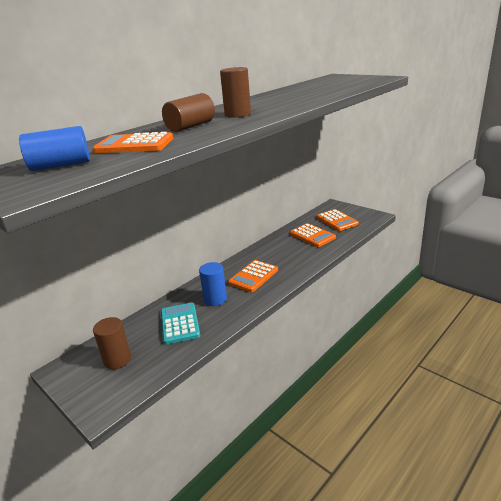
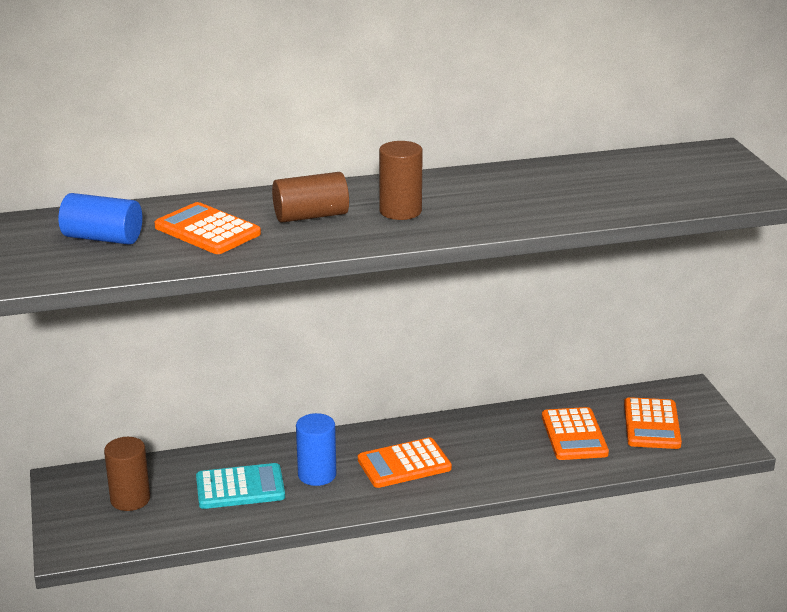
camera: 30 degrees right, 0 degrees up
(180, 323) = (240, 488): turquoise calculator -> turquoise calculator turned 60 degrees clockwise

